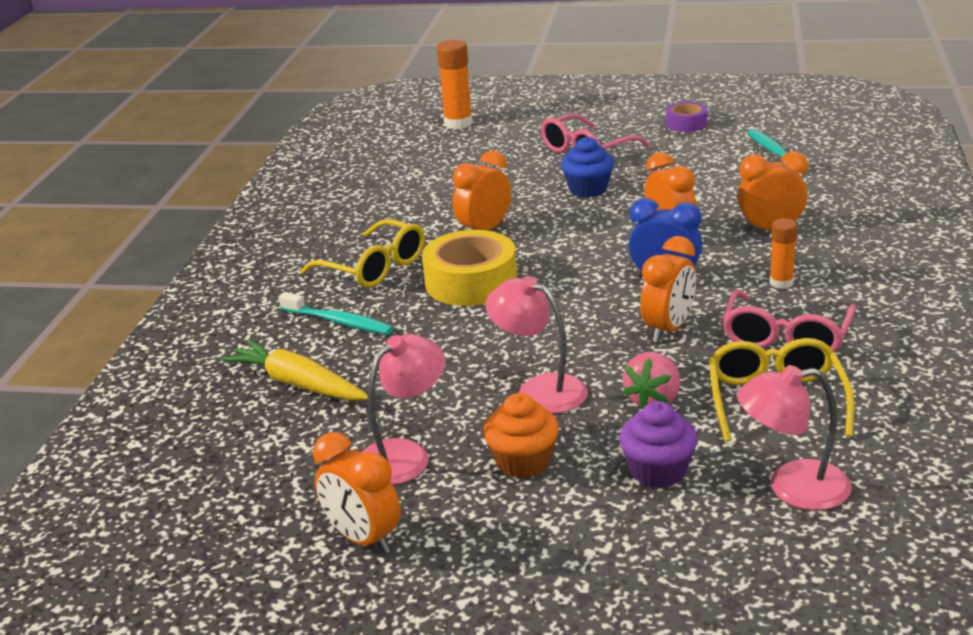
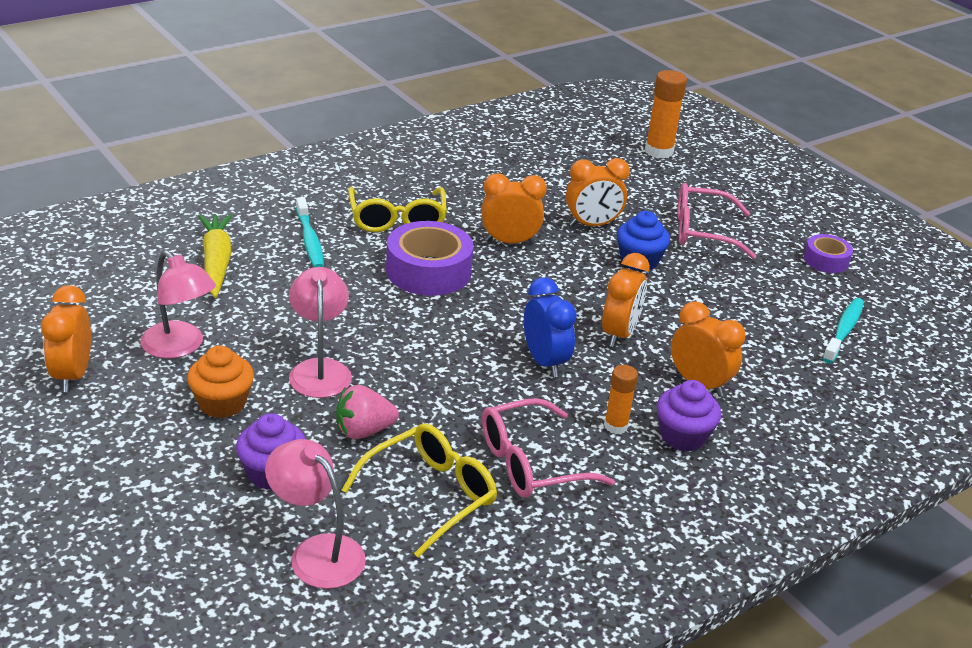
camera: 40 degrees right, 5 degrees up
(404, 455) = (180, 347): pink lamp -> pink lamp turned 45 degrees clockwise
(471, 282) = (428, 271): yellow tape -> purple tape
(668, 329) = (472, 395): orange clock -> orange clock (592, 225)
(824, 261) = (683, 436): none -> purple cupcake

